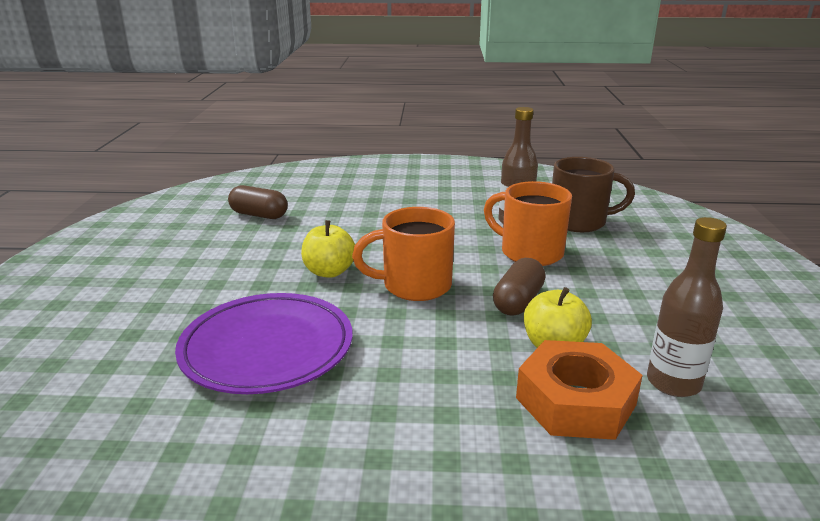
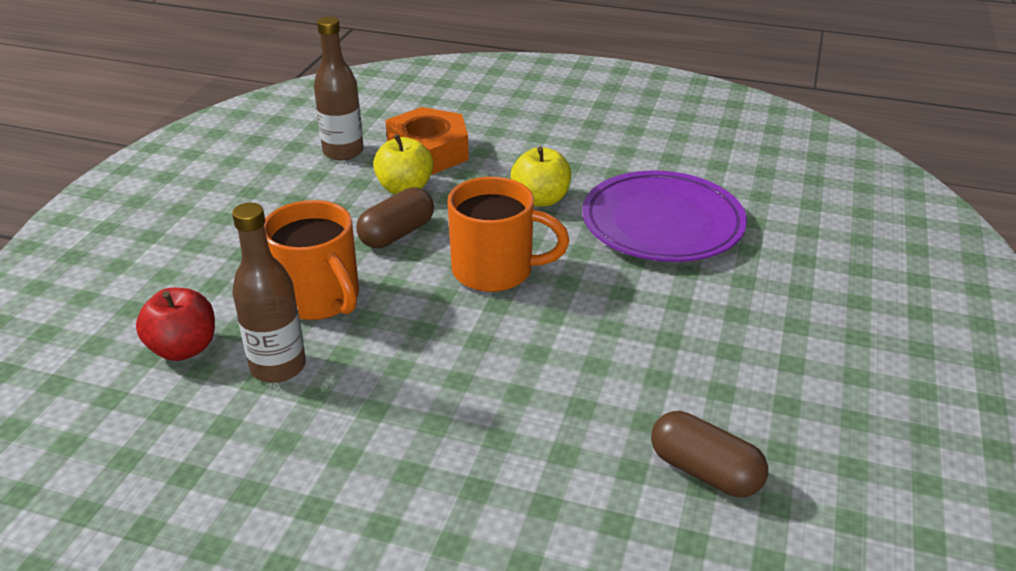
camera: 165 degrees left, 10 degrees up
(329, 272) = (592, 309): yellow apple -> yellow apple (540, 199)
(579, 222) = (184, 348): brown mug -> red apple

